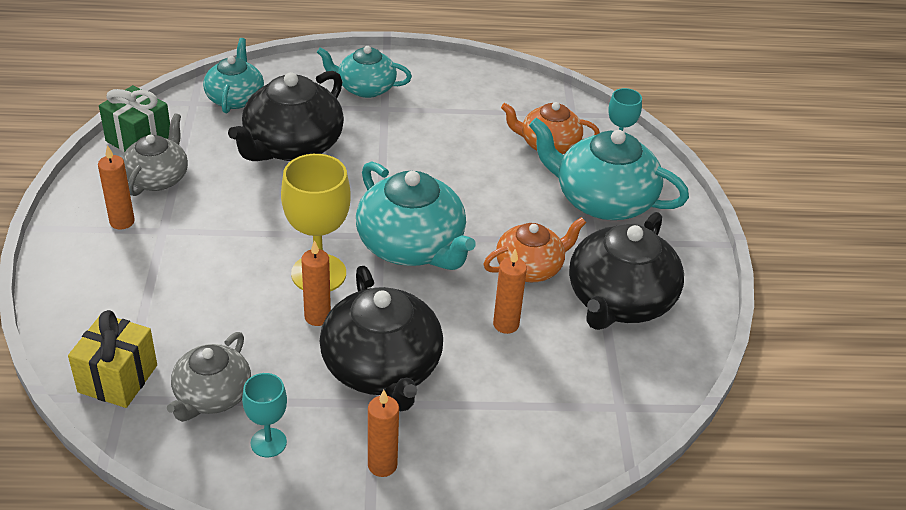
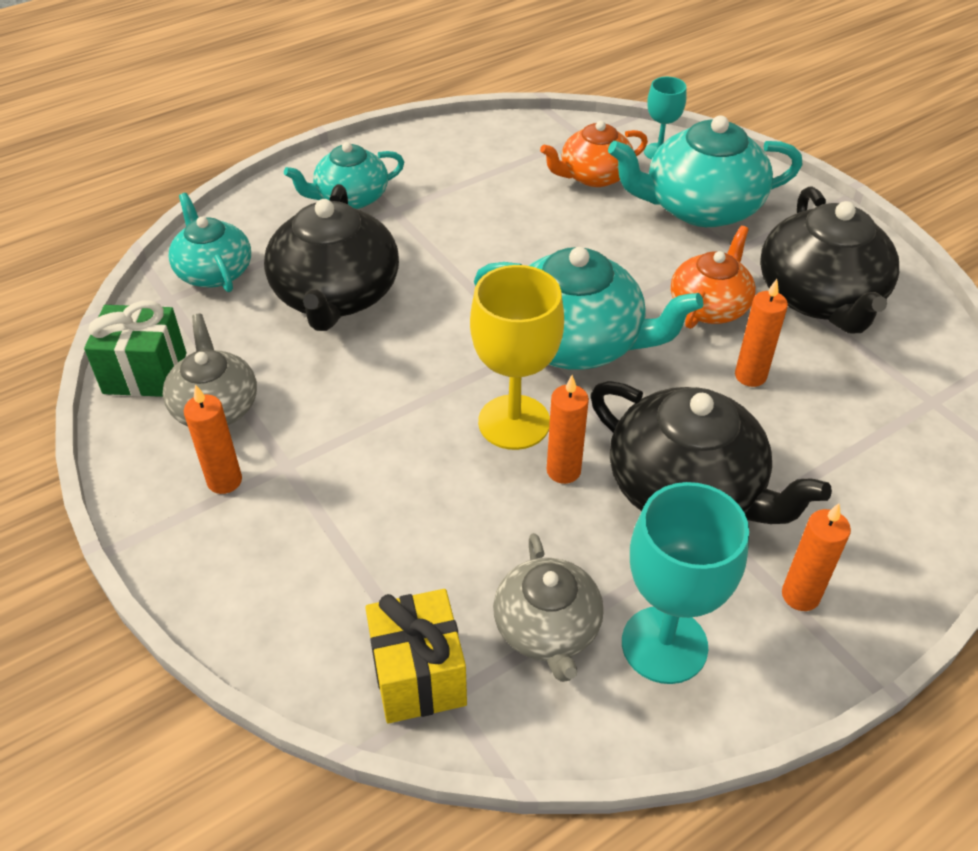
camera: 30 degrees left, 5 degrees up
(268, 442) = (664, 644): turquoise goblet -> turquoise goblet, size x1.77

